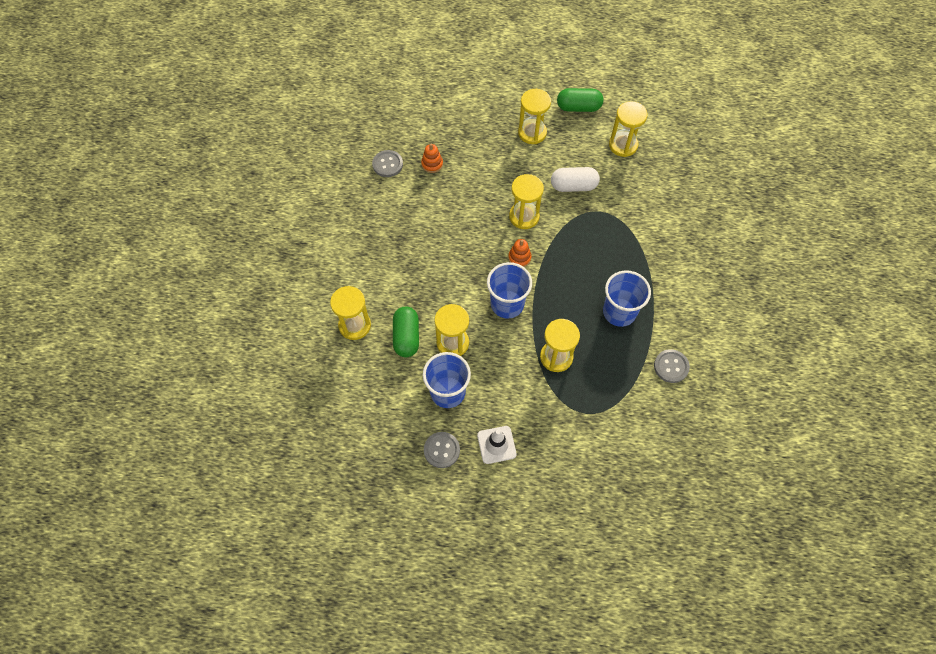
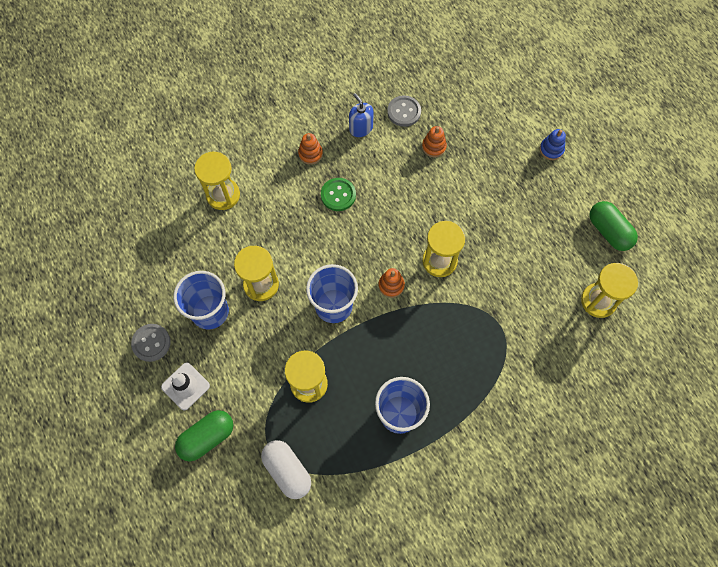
camera: 55 degrees right, 5 degrees up
(370, 245) = (310, 154): none -> orange stacking toy
(377, 199) = (361, 128): none -> blue soap dispenser
(406, 337) = (240, 243): green capsule -> green capsule (207, 437)
(420, 247) = (338, 195): none -> green button
(493, 98) = (551, 149): none -> blue stacking toy
(532, 133) = (541, 208): yellow hourglass -> none
(573, 186) = (510, 284): white capsule -> white capsule (287, 470)
(671, 366) = (373, 500): grey button -> none

